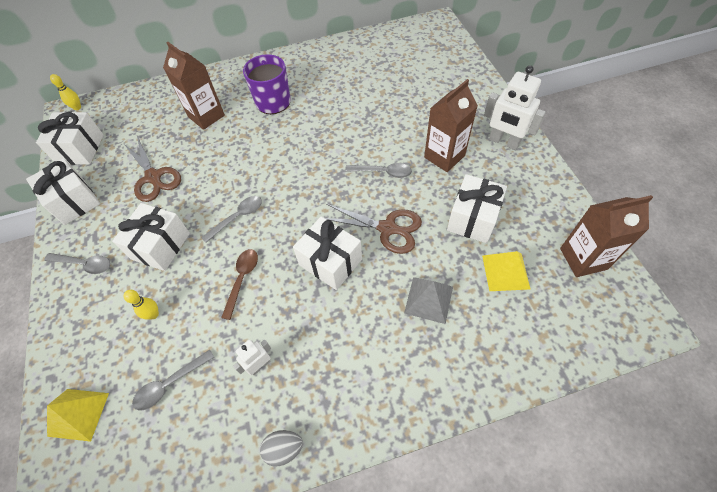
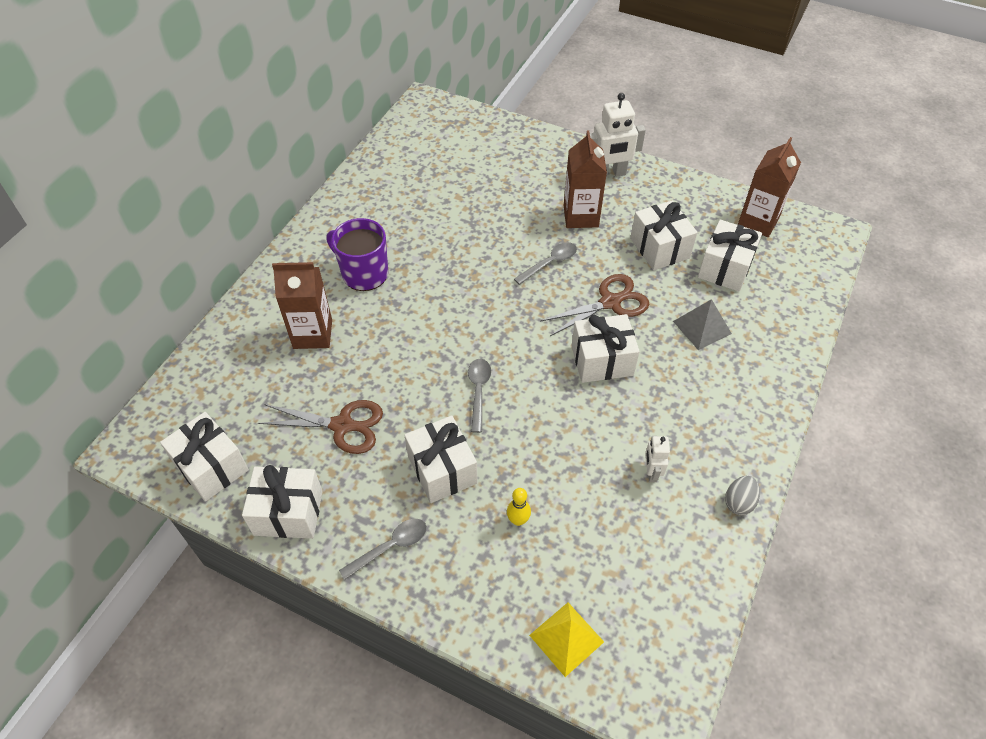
camera: 50 degrees left, 5 degrees down
(77, 107) = (133, 435): yellow bowling pin -> none
(170, 384) = (605, 548): grey spoon -> none
(242, 279) = (552, 431): brown spoon -> none
(505, 272) = (725, 268): yellow pyramid -> white gift

